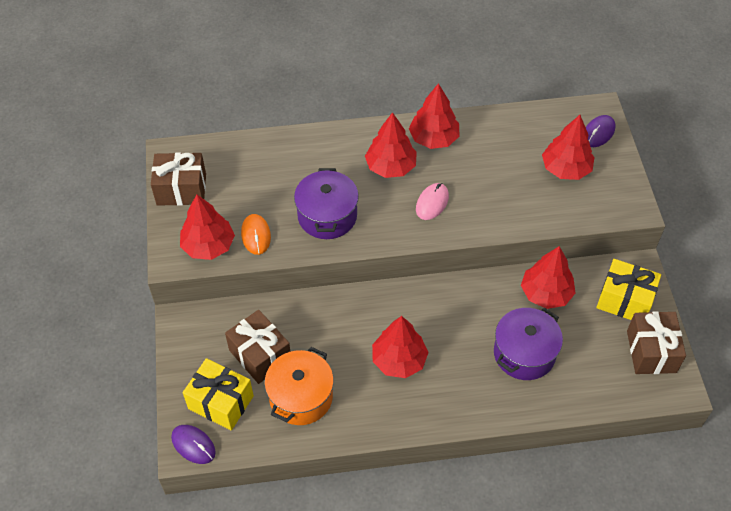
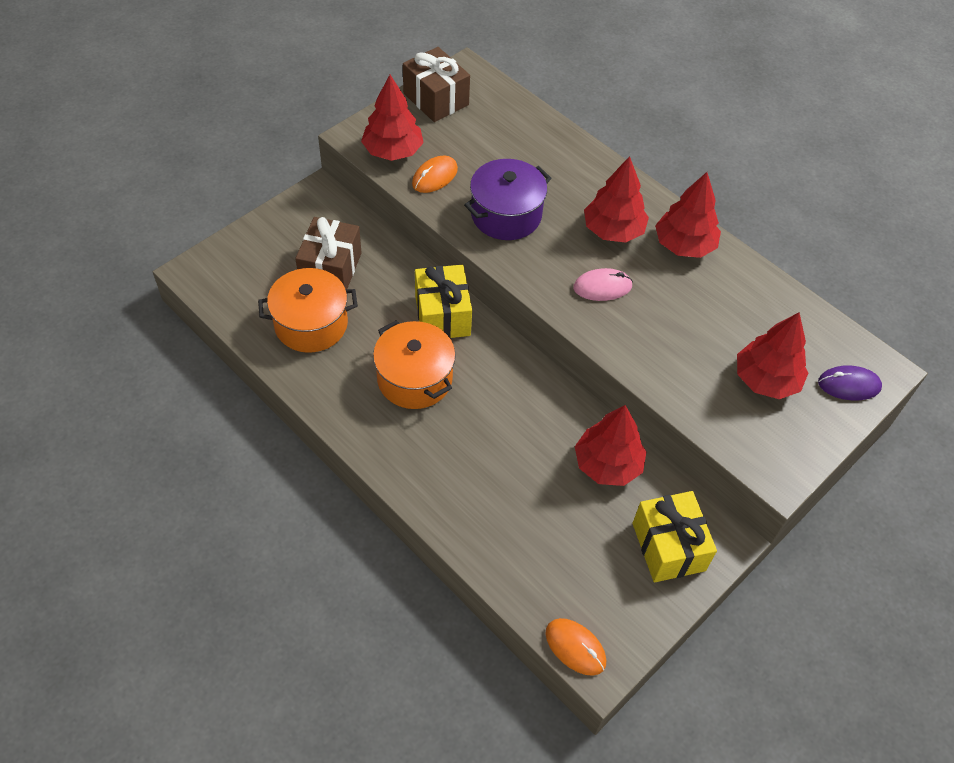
camera: 50 degrees right, 0 degrees up
(193, 445) = (202, 275): purple mouse -> none
(221, 402) = (259, 269): yellow gift -> yellow gift (442, 315)
(399, 360) = (414, 378): red tree -> orange pot
(524, 353) = (514, 484): purple pot -> none
(651, 351) = (624, 610): brown gift -> none
(659, 393) = (575, 647): none -> orange mouse

